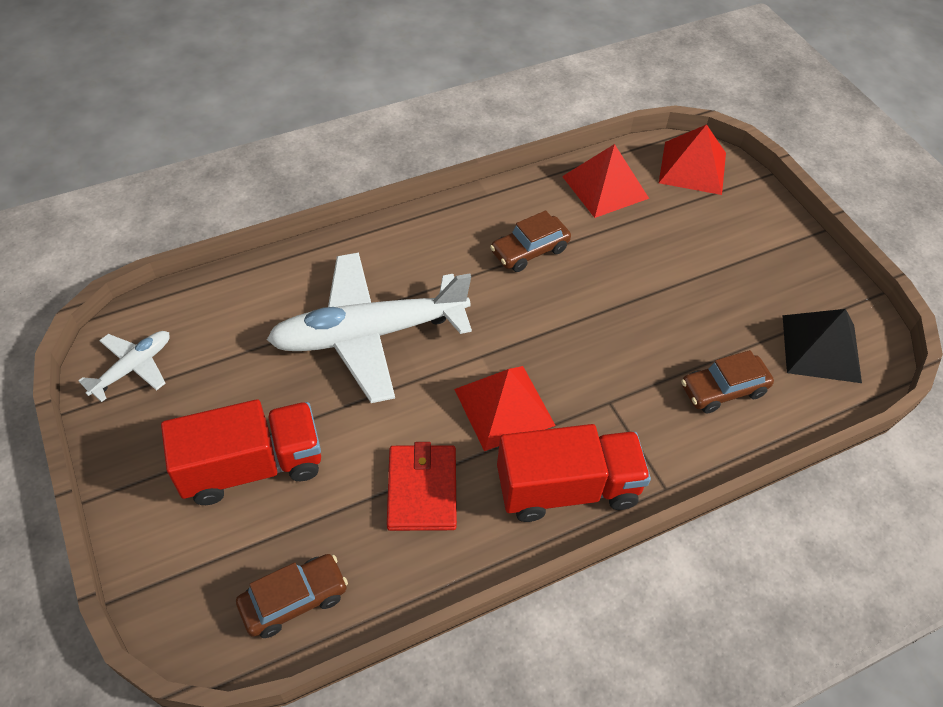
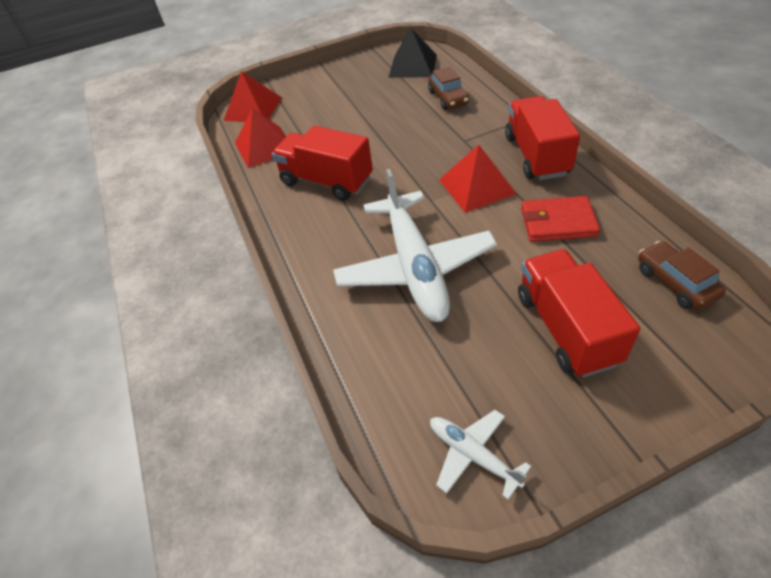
camera: 80 degrees left, 5 degrees down
(529, 251) = (326, 181): brown car -> red truck

